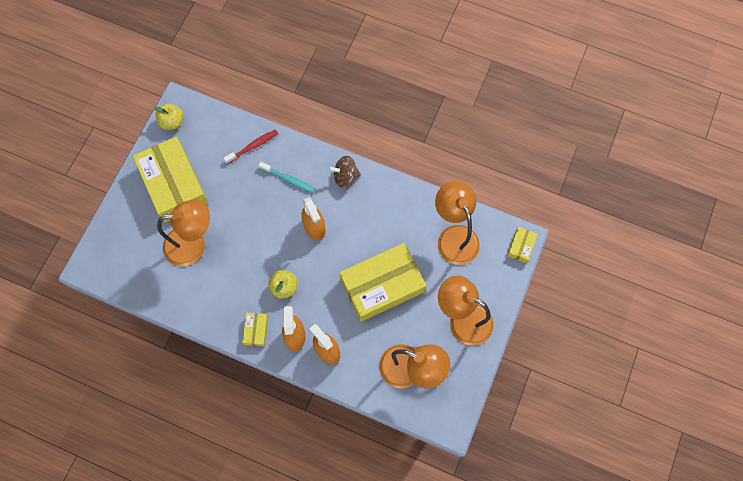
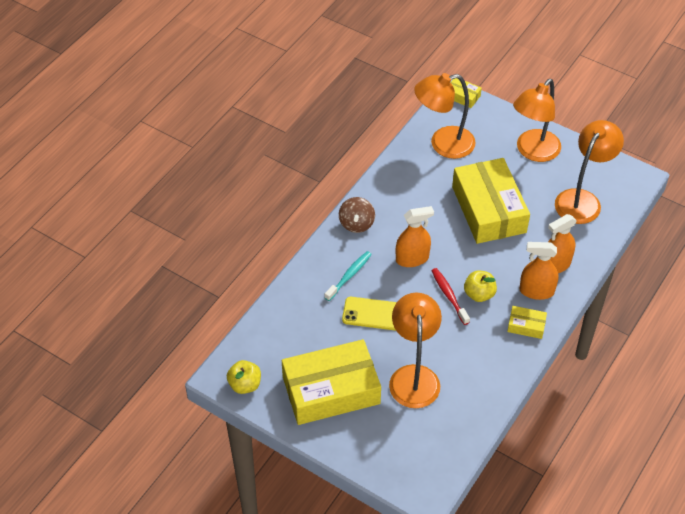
camera: 80 degrees left, 20 degrees down
(251, 204) = (373, 314): none -> yellow phone
(253, 146) = (299, 304): red toothbrush -> red toothbrush (449, 295)

